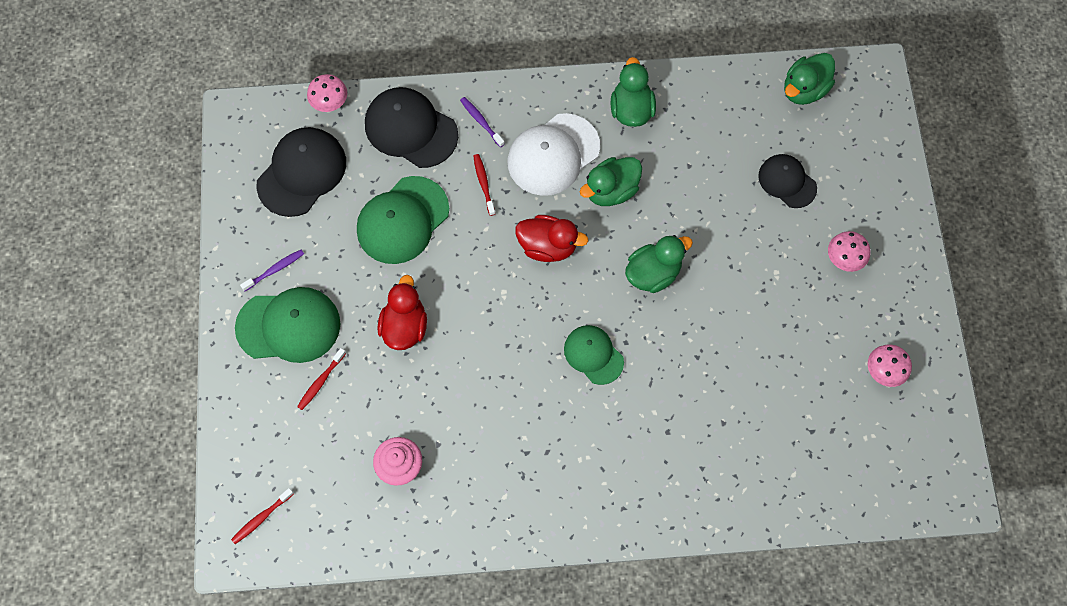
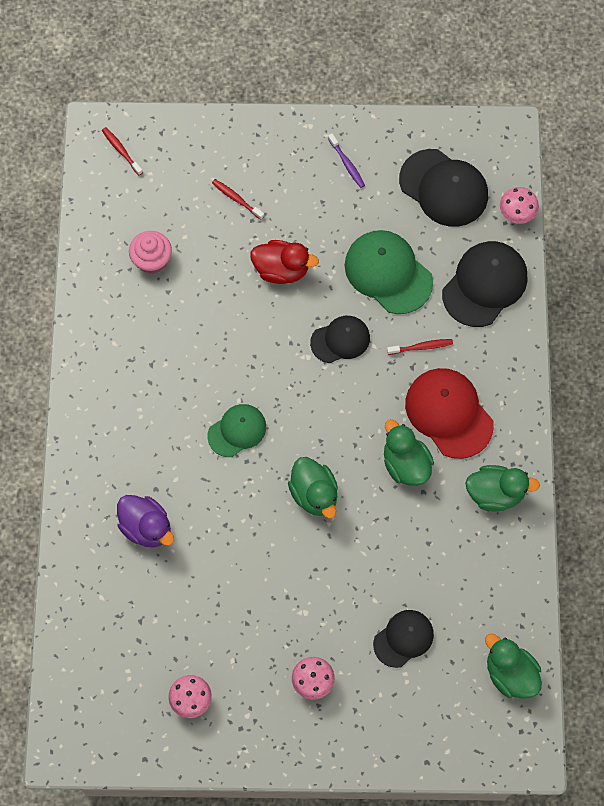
camera: 95 degrees right, 0 degrees up
(289, 326) = (291, 174): green cap -> none
(481, 122) = (489, 349): purple toothbrush -> none
(482, 261) = (340, 340): none -> black cap
(548, 246) = (350, 400): red duck -> none
(553, 155) = (449, 413): white cap -> red cap
(711, 436) = (146, 527): none -> purple duck

